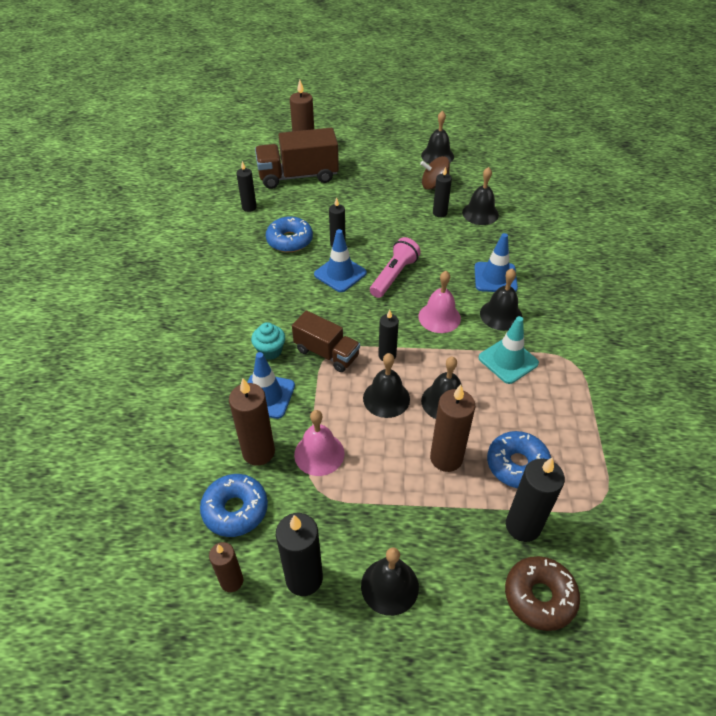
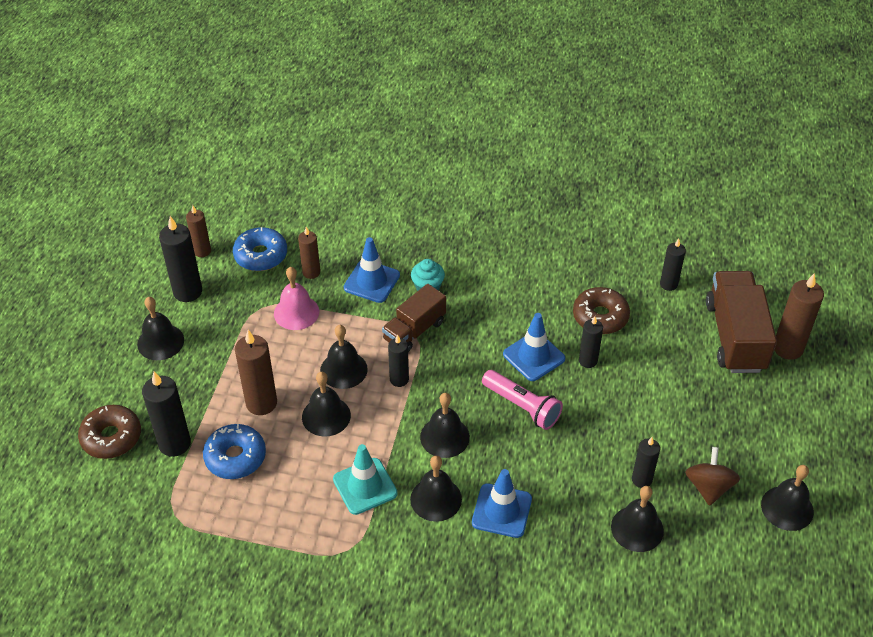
camera: 100 degrees right, 0 degrees up
(258, 452) = (311, 272): brown candle -> brown candle, size x0.62
(289, 240) = (600, 317): blue donut -> brown donut
(439, 317) = (444, 437): pink bell -> black bell

